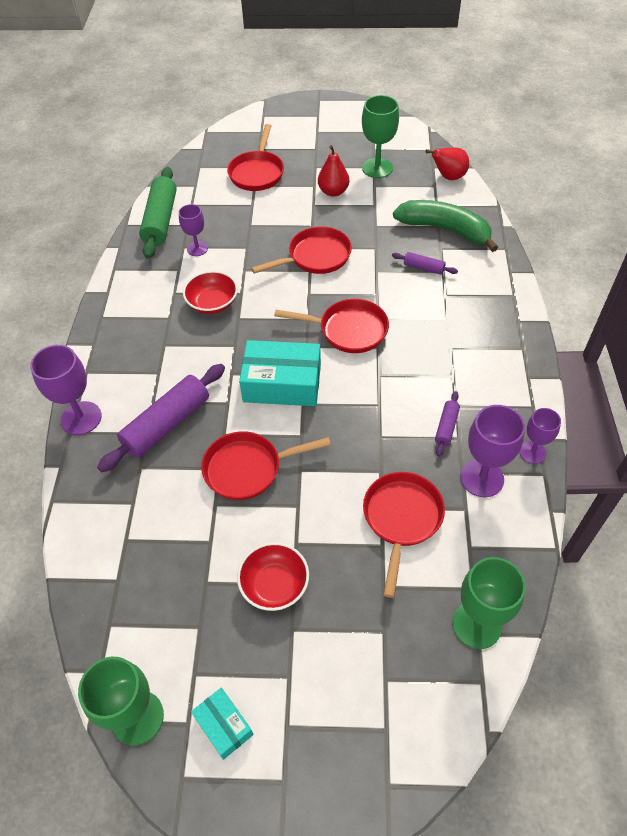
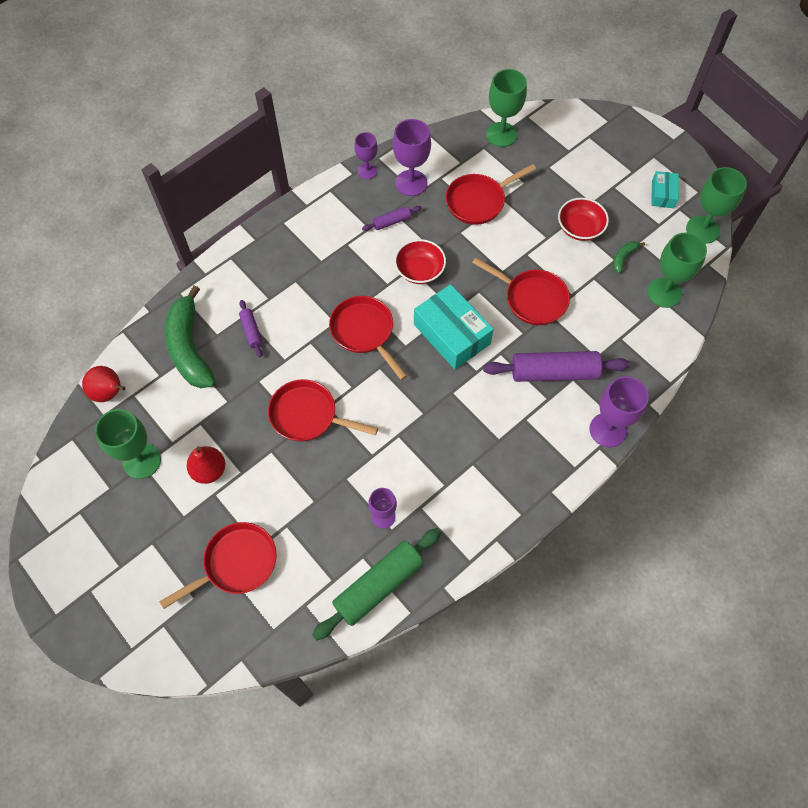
camera: 135 degrees left, 10 degrees up
(124, 590) = (664, 292): none -> green goblet
(199, 592) = (623, 258): none -> green banana
(212, 303) = (428, 445): red bowl -> red bowl (419, 270)

